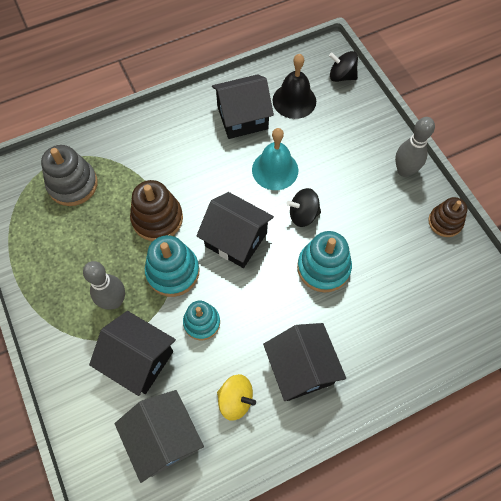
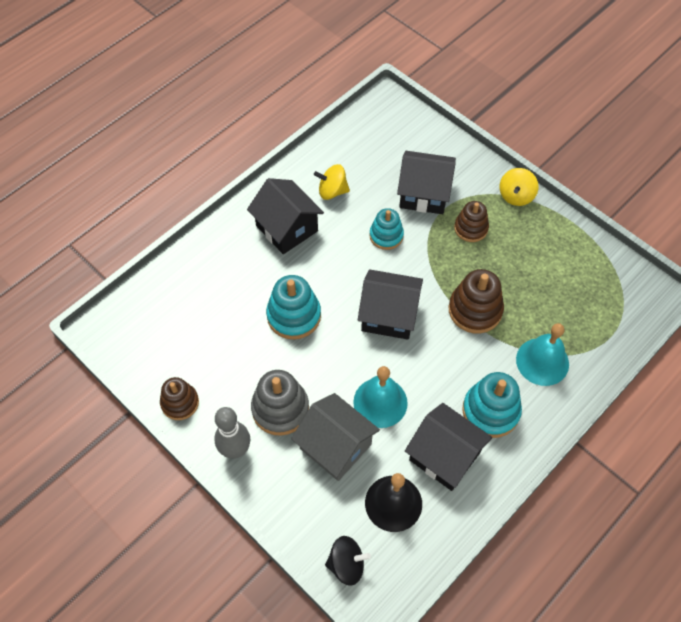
camera: 160 degrees right, 5 degrees down
(47, 323) = (516, 196): none -> yellow spinning top
(73, 184) = (579, 316): grey stacking toy -> grey stacking toy (280, 409)
(114, 301) = (471, 228): grey bowling pin -> brown stacking toy
(128, 159) = (542, 361): none -> turquoise bell
(164, 438) = (376, 152): grey house -> grey house (335, 446)
(173, 272) = (433, 267): turquoise stacking toy -> turquoise stacking toy (490, 411)
(242, 118) = (444, 456): black house -> black house turned 75 degrees clockwise
(303, 215) = (331, 361): black spinning top -> none

